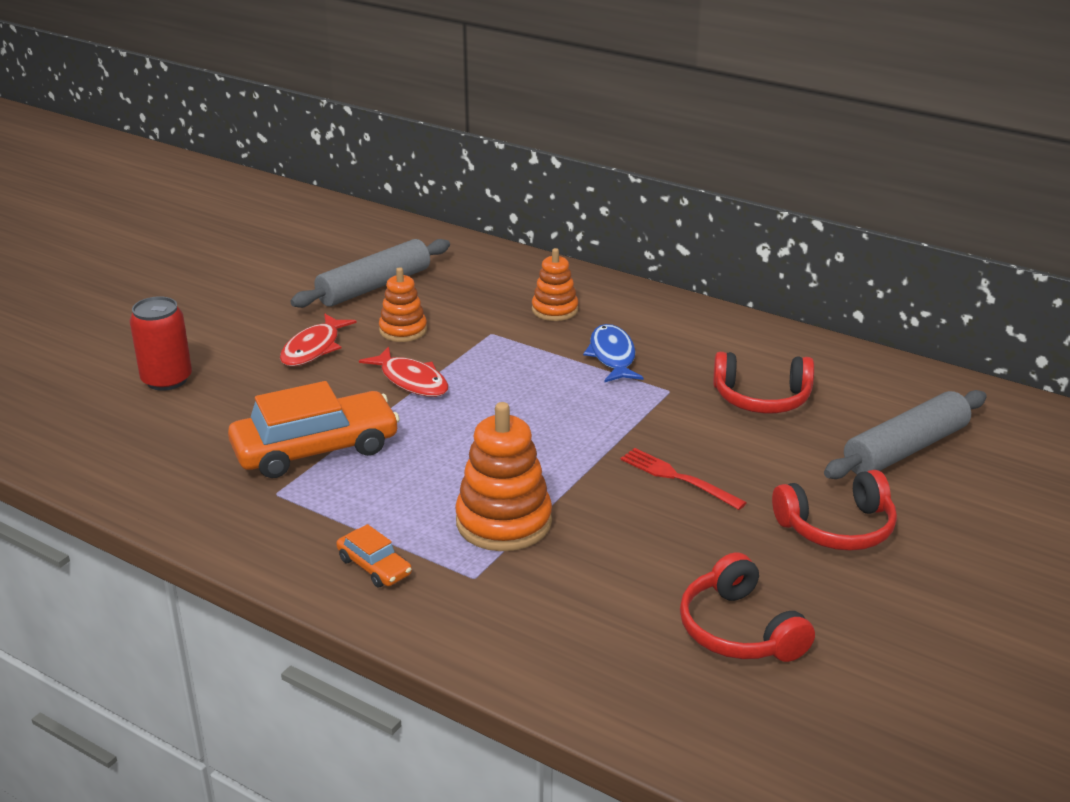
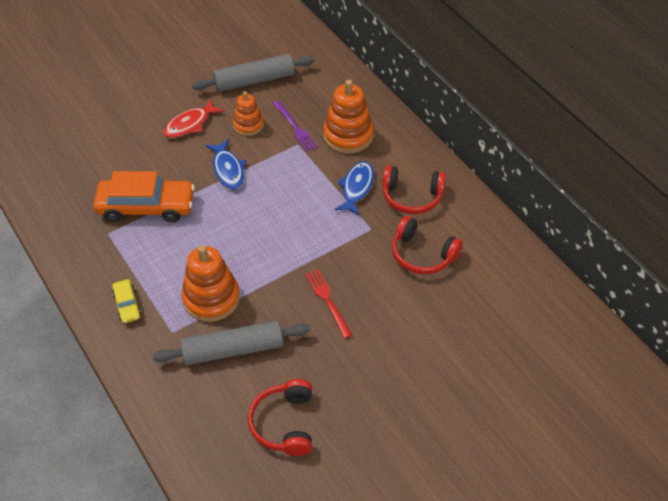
camera: 25 degrees right, 20 degrees up
(167, 380) = (99, 124): red can -> none
(374, 566) = (127, 305): orange car -> yellow car
(411, 381) = (228, 169): red fish -> blue fish
(473, 318) = (295, 127): none -> purple fork
(554, 310) = (348, 135): orange stacking toy -> orange stacking toy, size x1.62
(837, 528) = (392, 373): red headphones -> red headphones (412, 197)
(905, 449) = (480, 328): grey rolling pin -> grey rolling pin (233, 350)

